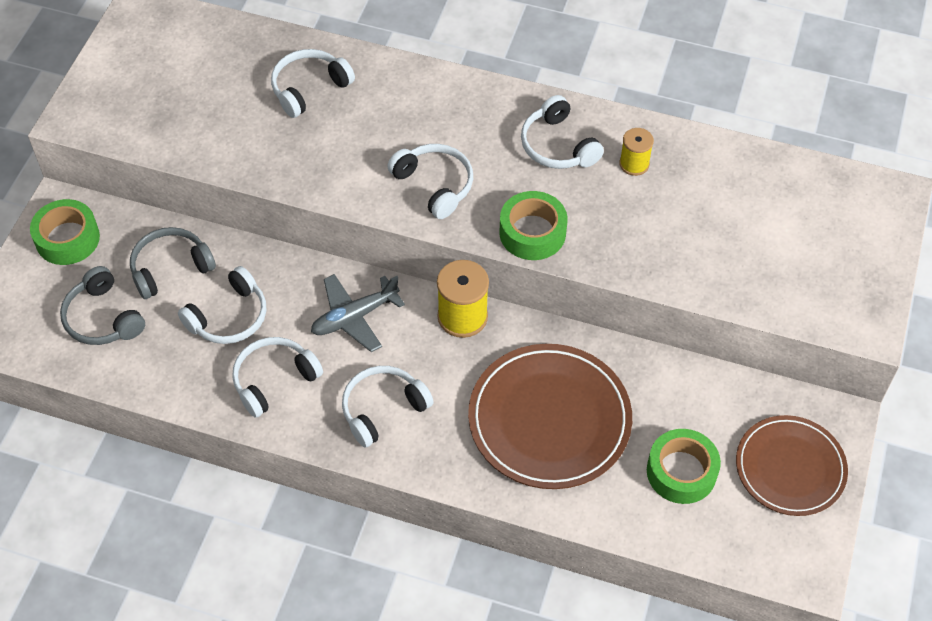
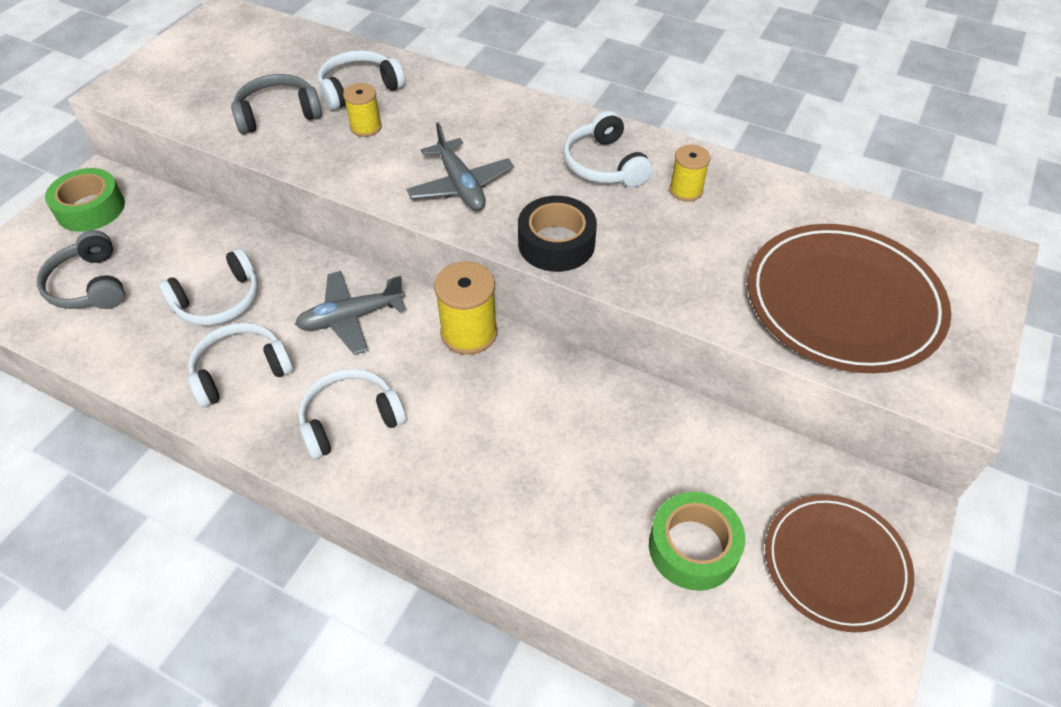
camera: 10 degrees right, 5 degrees down
(170, 268) = (179, 247): grey headphones -> grey headphones (278, 114)
(329, 132) = (366, 127): none -> yellow spool
(435, 185) = (460, 185): white headphones -> grey plane
(532, 232) = (556, 243): green tape -> black tape
(549, 419) = (541, 459): brown plate -> brown plate (843, 302)

